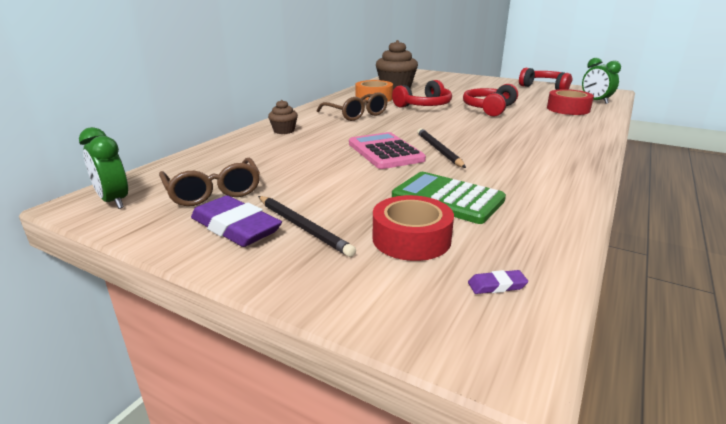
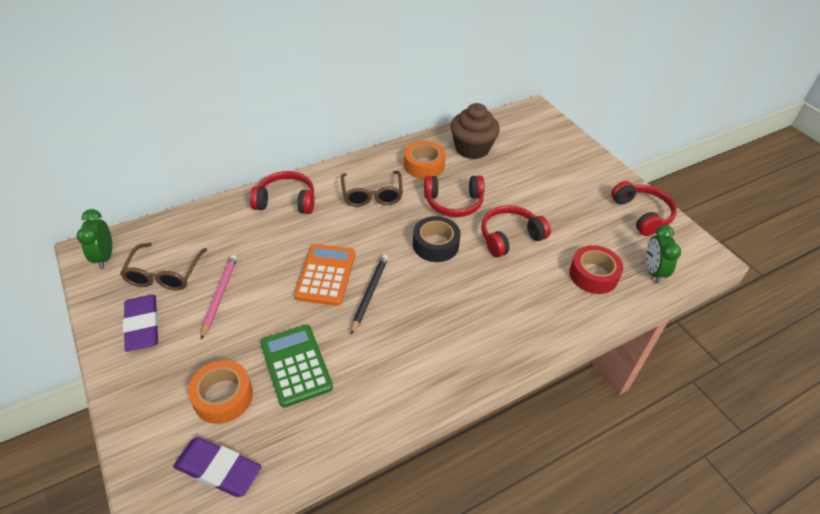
camera: 30 degrees right, 20 degrees up
(284, 131) = (286, 201): brown cupcake -> red headphones
(299, 186) = (219, 295): none -> pink pencil
(303, 227) = (177, 347): black pencil -> none
(385, 152) = (326, 275): pink calculator -> orange calculator
(411, 239) = (223, 397): red tape -> orange tape
(445, 121) = (435, 244): none -> black tape
(497, 285) = (218, 469): purple eraser -> purple eraser, size x2.30

